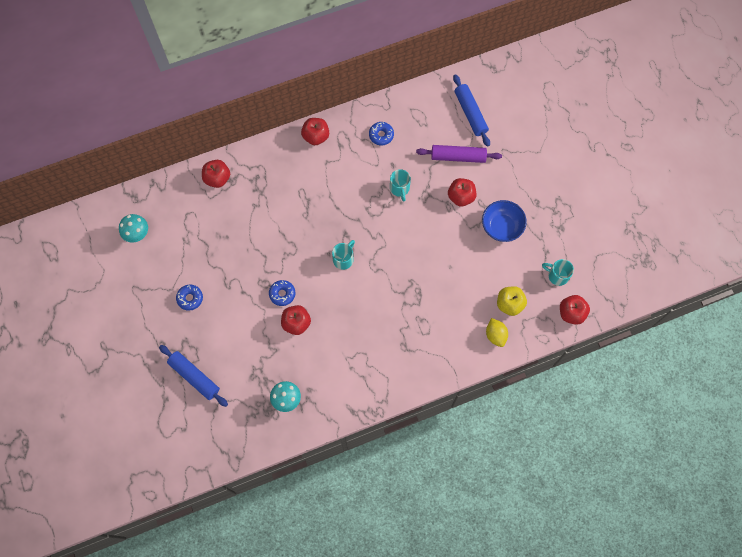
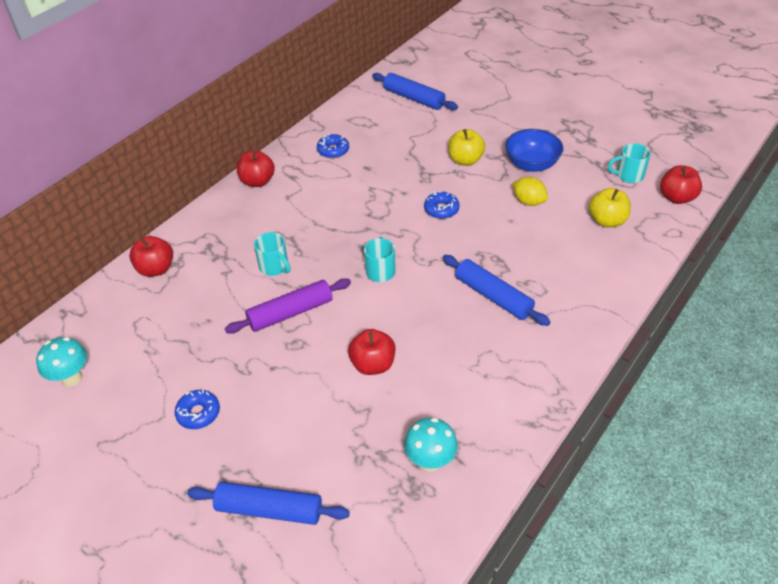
camera: 30 degrees left, 25 degrees down
(282, 294) = (329, 343): blue donut -> blue donut (441, 209)
(395, 318) = (493, 296): none -> blue rolling pin
(399, 188) = (392, 182): turquoise mug -> turquoise mug (274, 267)
(458, 156) = (432, 133): purple rolling pin -> purple rolling pin (290, 312)
(461, 197) = (465, 160): red apple -> yellow apple
(495, 335) = (621, 254): yellow lemon -> yellow lemon (528, 202)

